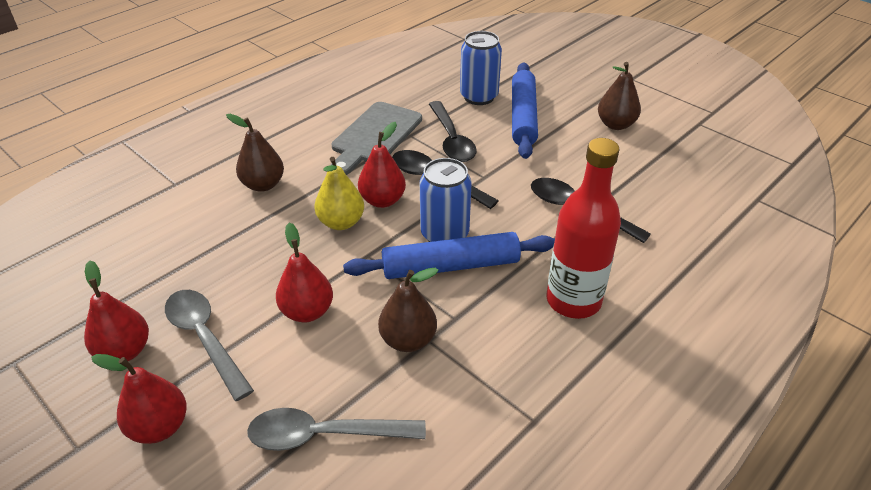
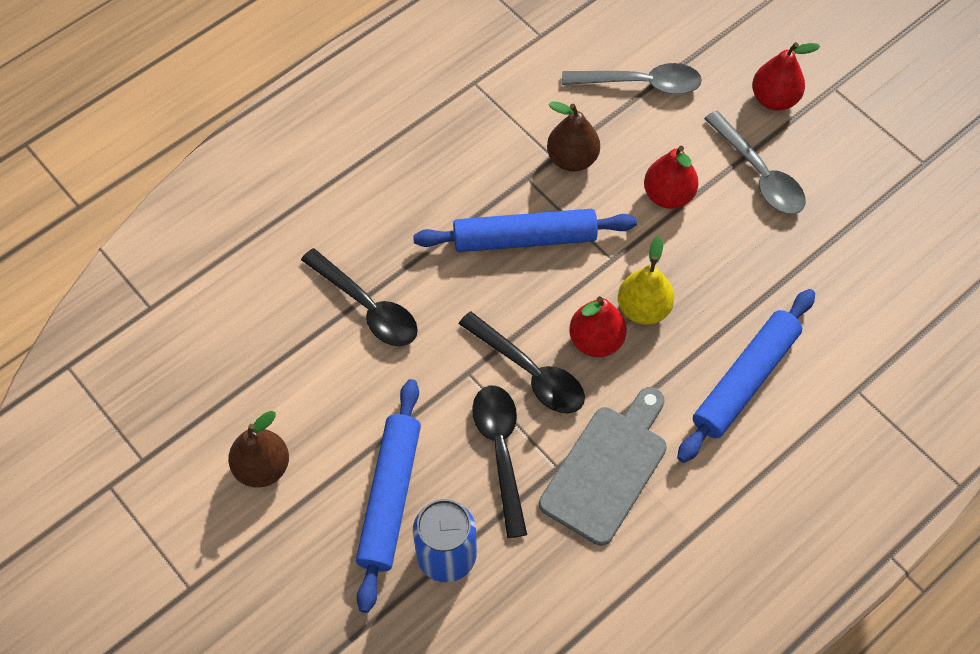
camera: 175 degrees left, 20 degrees up
(124, 351) = (828, 167): red pear -> none
(263, 185) = (745, 380): brown pear -> blue rolling pin
(444, 234) = (526, 282): blue can -> none
(573, 301) = (409, 188): red bottle -> none

